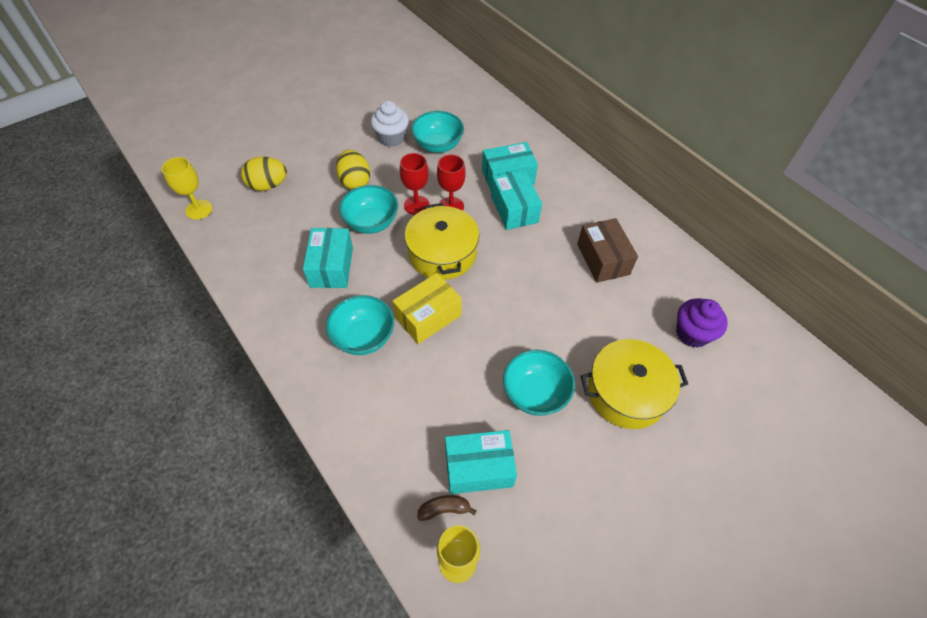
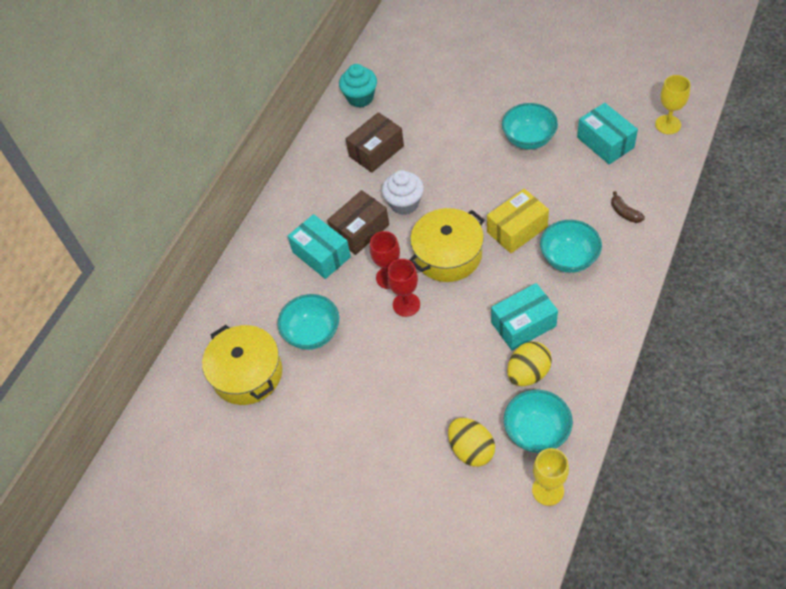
camera: 110 degrees left, 0 degrees up
(355, 181) = (411, 374): yellow egg -> yellow egg (528, 373)
(371, 223) = (453, 326): turquoise bowl -> turquoise bowl (536, 432)
(391, 138) = (327, 382): white cupcake -> white cupcake (404, 203)
(428, 316) = (517, 229): yellow box -> yellow box turned 60 degrees counterclockwise
(444, 509) = (645, 145): brown banana -> brown banana (624, 213)
(514, 209) = (360, 231): turquoise box -> brown box
(626, 392) = (488, 96): yellow pot -> yellow pot (247, 373)
(688, 279) = (360, 98): none -> turquoise cupcake
(692, 333) = (411, 80): purple cupcake -> none

